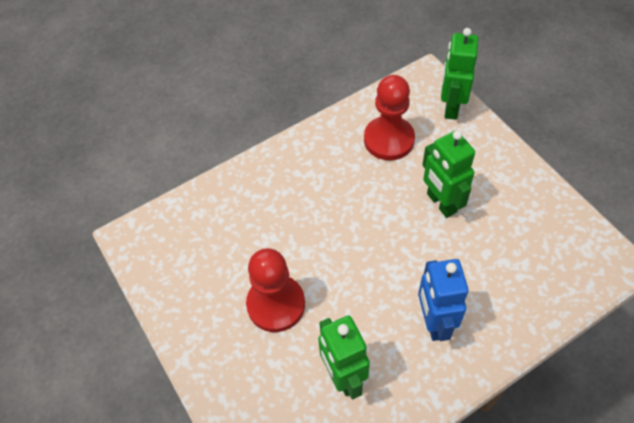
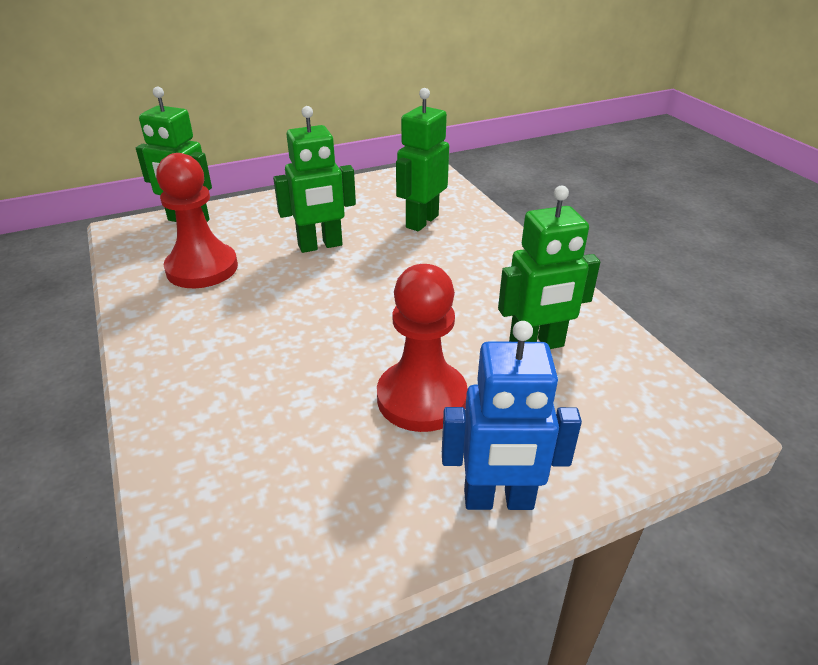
camera: 85 degrees left, 20 degrees down
(434, 322) = (473, 271): blue robot -> blue robot (498, 500)
(506, 270) = (421, 221): none -> green robot

